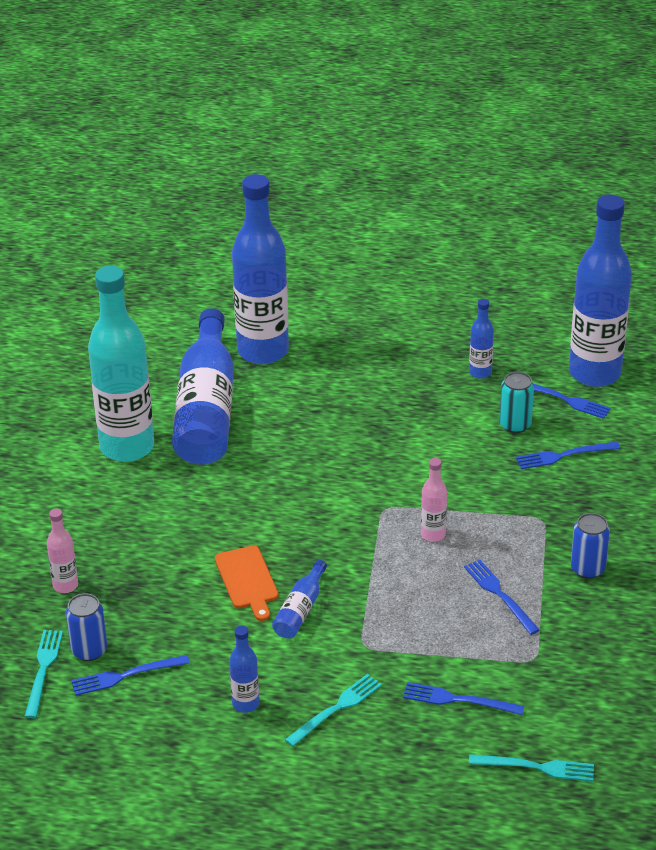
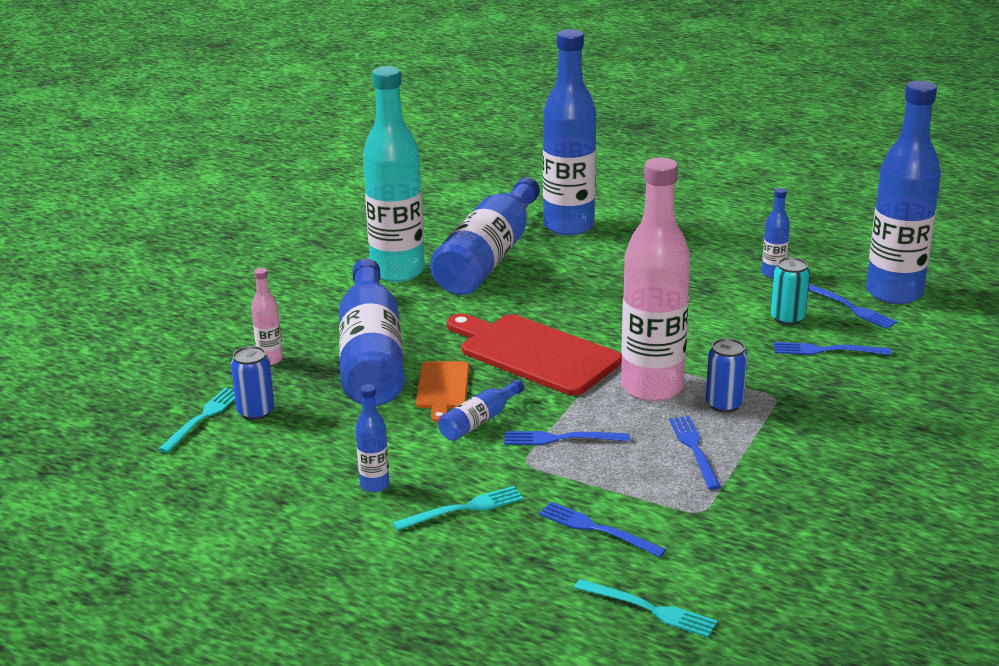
camera: 20 degrees right, 10 degrees down
(126, 675) = (276, 438): blue fork -> blue fork (561, 438)
(160, 557) = (371, 355): none -> blue bottle
(310, 519) = (534, 353): none -> red cutting board
(433, 534) = (652, 387): pink bottle -> pink bottle, size x2.32
(587, 569) = (803, 446): blue can -> blue can (724, 404)

